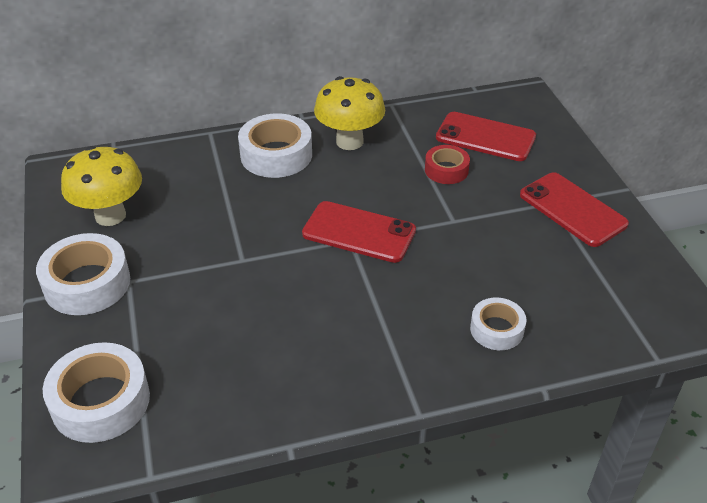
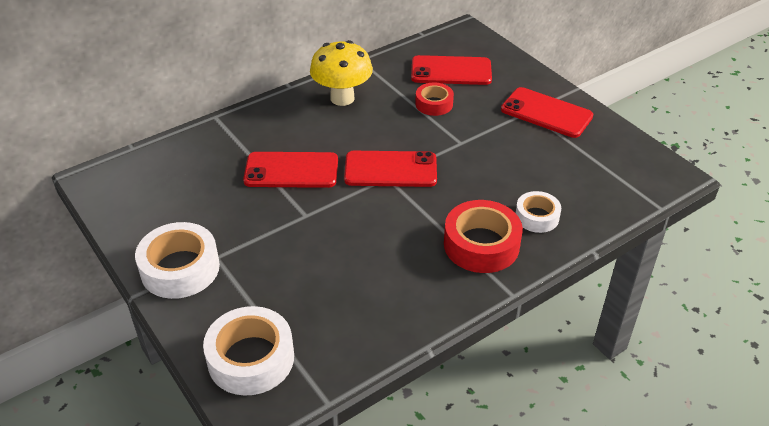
camera: 20 degrees left, 0 degrees up
(110, 215) = (166, 207): yellow mushroom -> none
(254, 207) = (291, 170): none -> red phone
(276, 155) = (285, 123): white tape -> none
(414, 344) = (481, 245): none -> red tape

